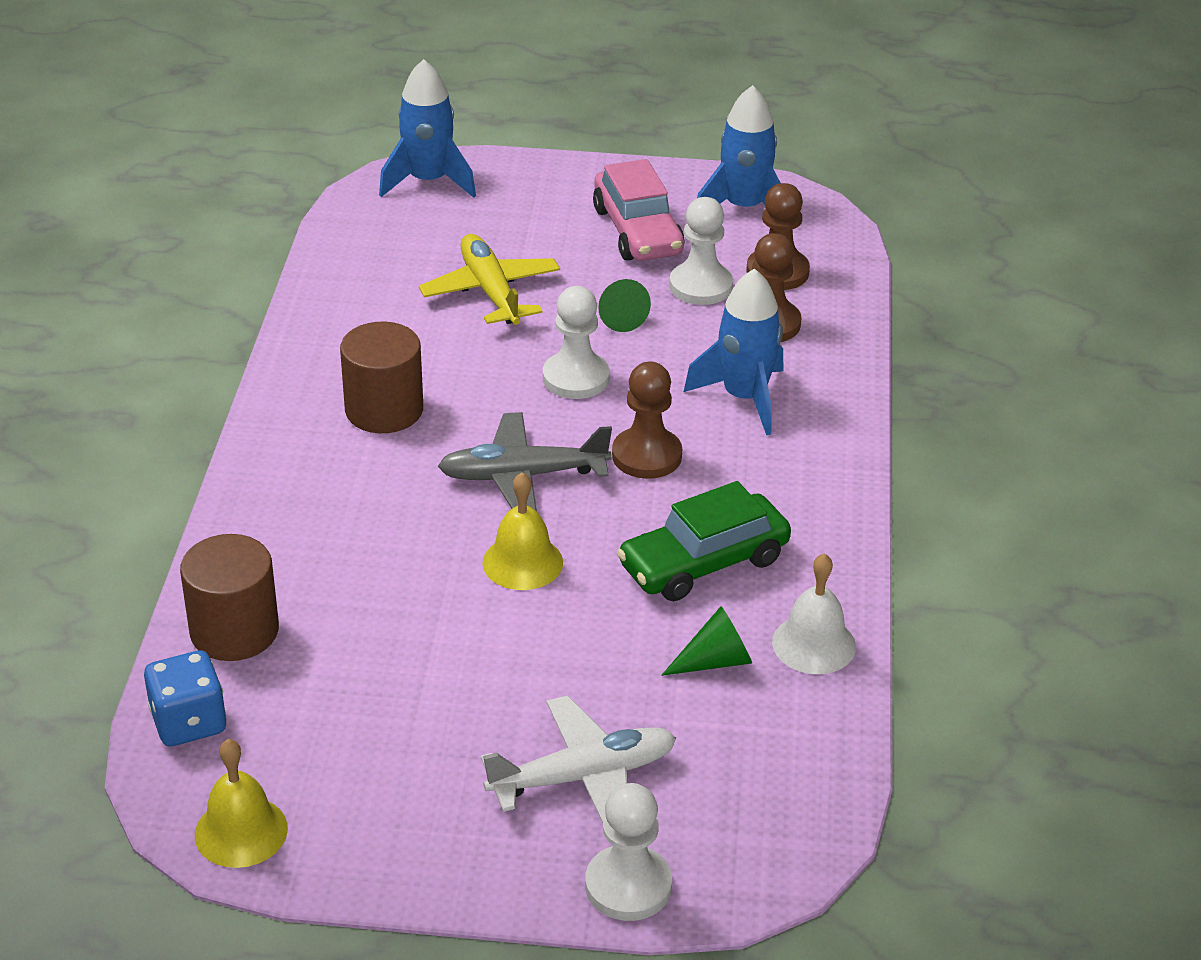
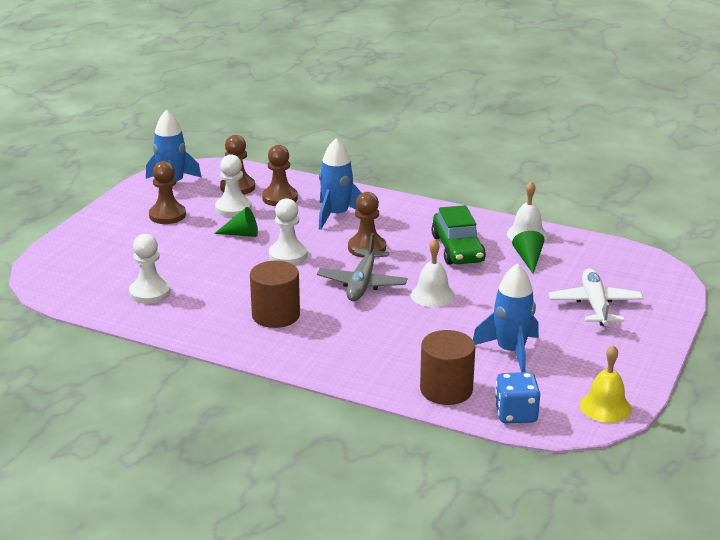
camera: 70 degrees left, 10 degrees down
(428, 181) = (54, 267): blue rocket -> blue rocket (510, 351)
(490, 291) = (187, 266): yellow plane -> none
(522, 562) = (432, 295): yellow bell -> white bell
(628, 886) = (668, 306): white pawn -> white pawn (150, 293)
(637, 231) = (167, 215): pink car -> brown pawn

